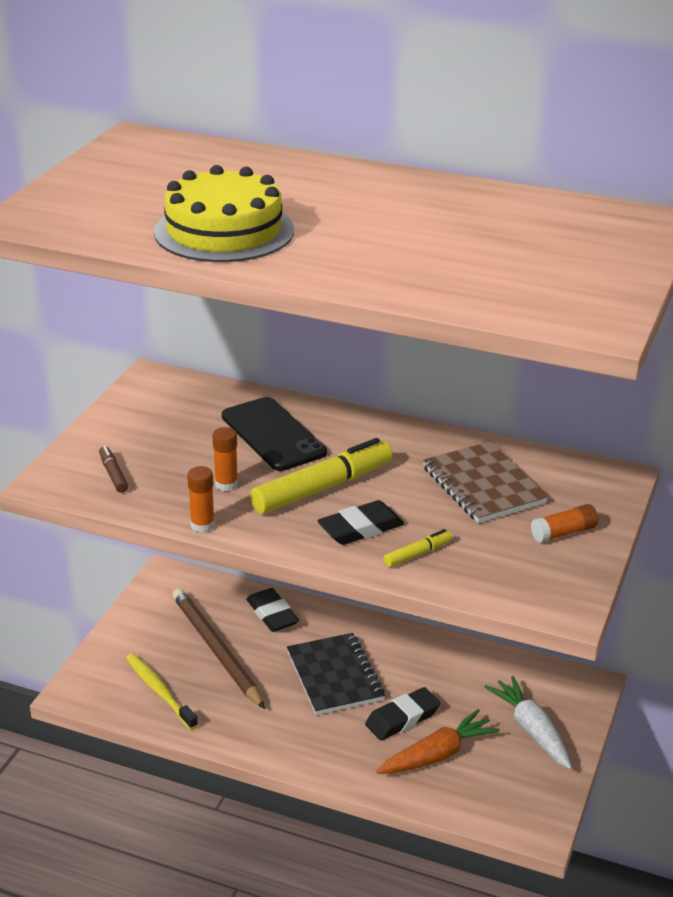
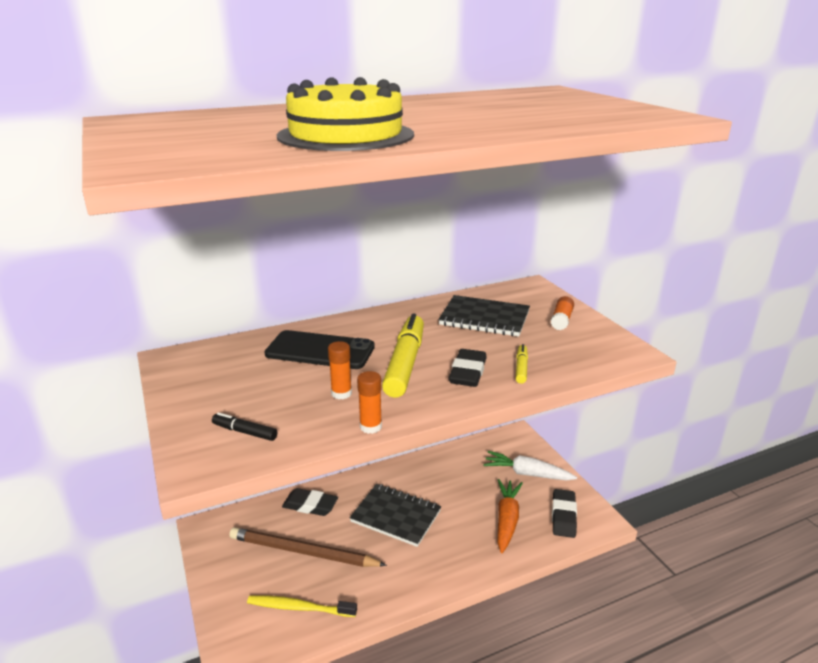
camera: 45 degrees left, 5 degrees down
(113, 474) = (245, 432): brown marker -> black marker
(402, 718) = (463, 513): black eraser -> black eraser (563, 516)
(483, 485) = (484, 318): brown notebook -> black notebook

